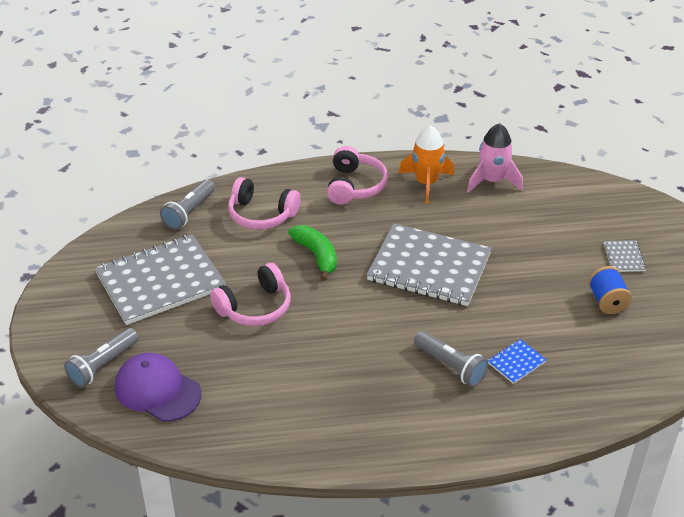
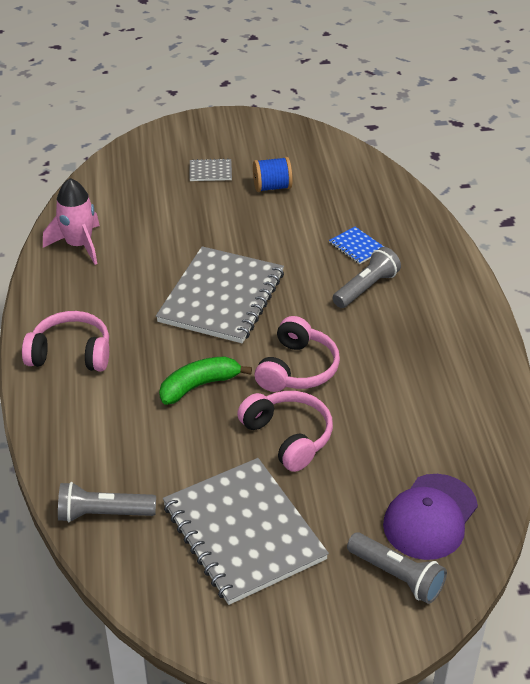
camera: 90 degrees left, 0 degrees up
(189, 212) = (103, 514): grey flashlight -> grey flashlight turned 150 degrees clockwise
(261, 214) = (117, 438): pink headphones -> pink headphones (297, 369)
(426, 183) = (75, 294): orange rocket -> none

